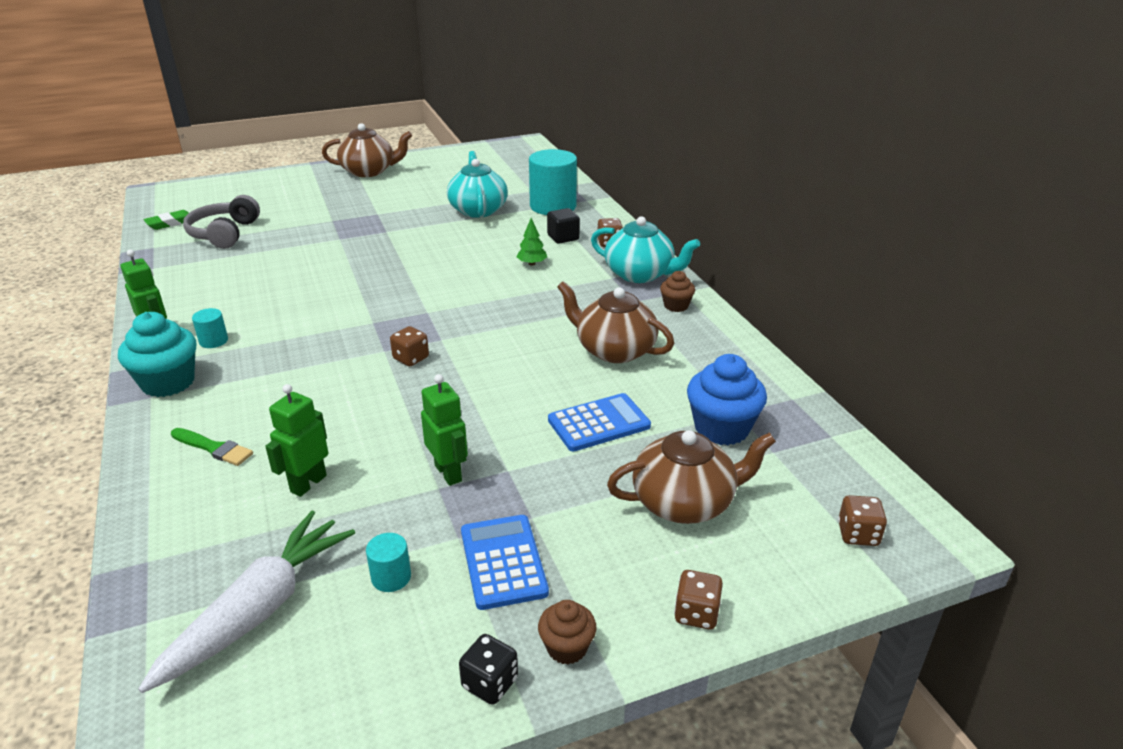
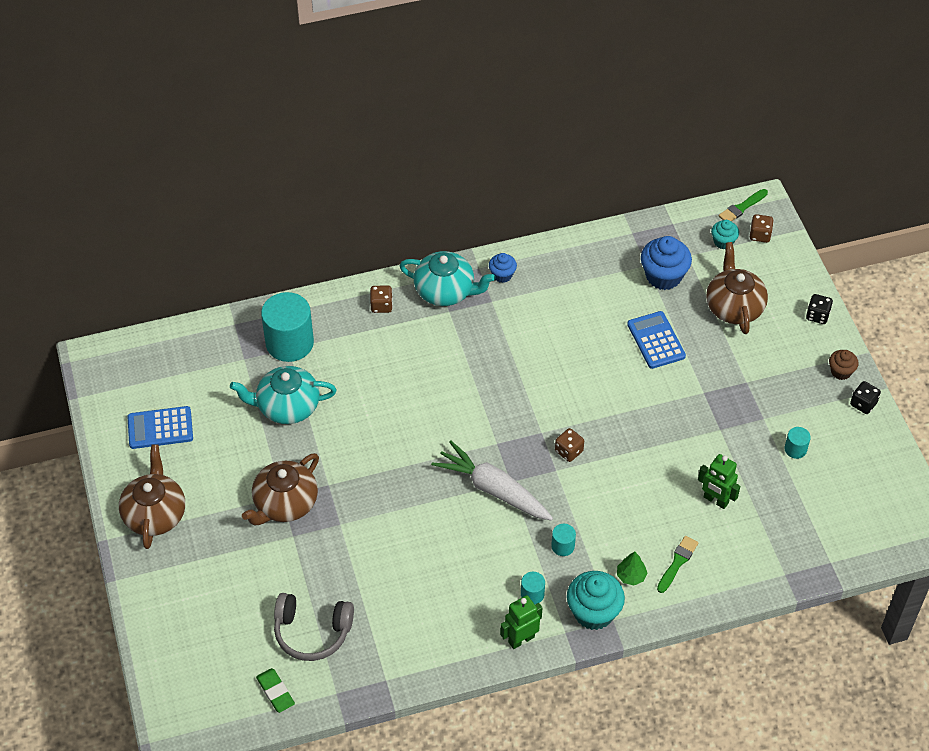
camera: 85 degrees left, 20 degrees up
(259, 610) = (821, 509): white carrot -> white carrot (493, 489)
(272, 358) = (563, 546): none -> turquoise cylinder
(448, 473) = (706, 424): green robot -> none
(503, 562) = (783, 397): blue calculator -> blue calculator (160, 428)
(532, 263) = (416, 366): green tree -> green tree (631, 576)
(563, 237) = (364, 339): black cube -> none
(614, 350) = (565, 322): brown teapot -> brown teapot (285, 503)
(640, 274) = (445, 291): turquoise teapot -> turquoise teapot turned 75 degrees clockwise
(676, 306) = (502, 275): brown cupcake -> blue cupcake
(696, 613) = (817, 315): brown dice -> black dice
(820, 490) = (723, 242): none -> turquoise cupcake
(909, 511) = (741, 208): none -> green brush

